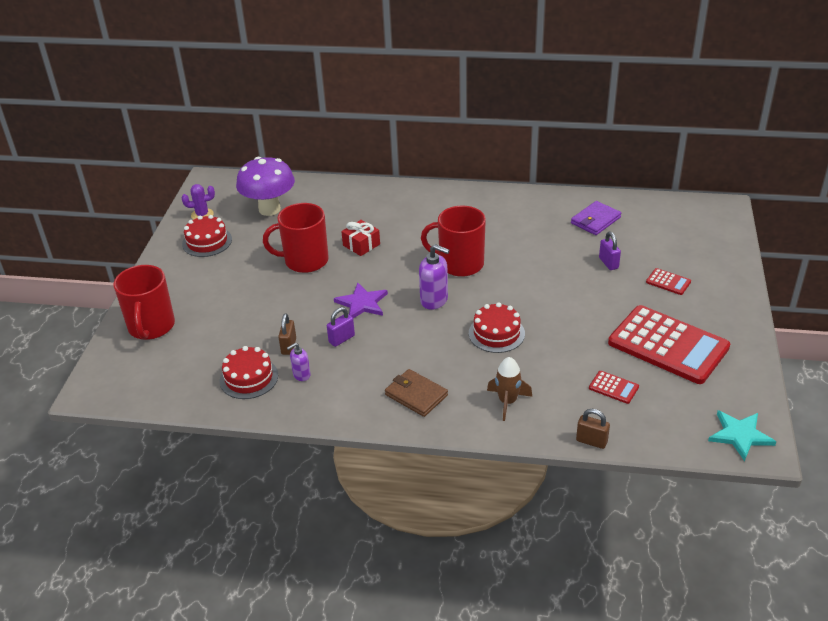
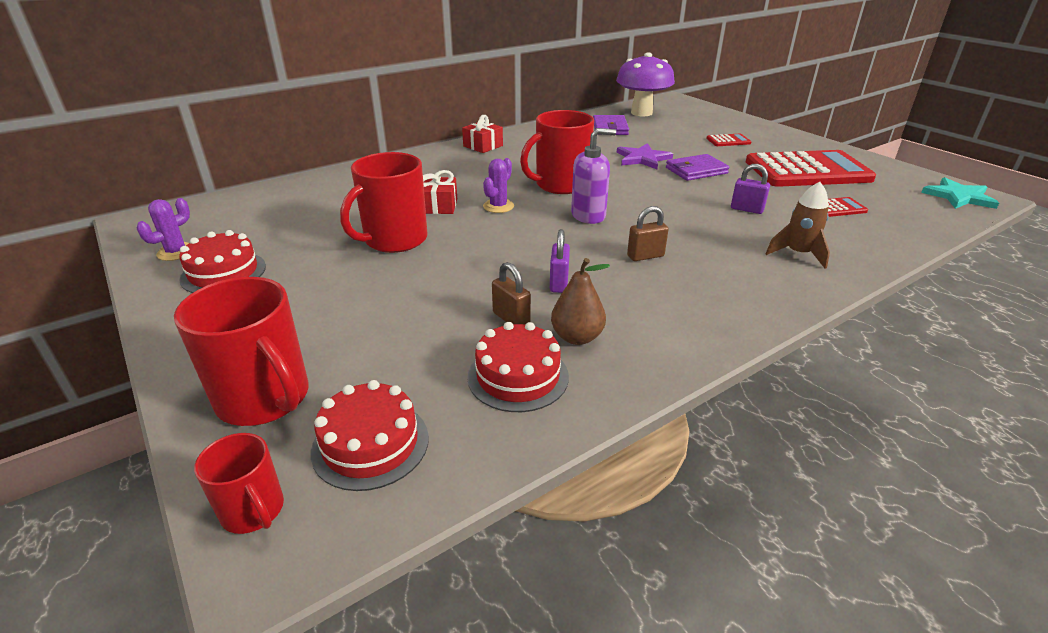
camera: 45 degrees left, 5 degrees down
(103, 372) = (253, 511): none -> red mug
(269, 209) = (273, 217): purple mushroom -> purple mushroom (641, 113)
(301, 375) = (577, 337): purple soap dispenser -> brown pear
(362, 303) = (524, 246): purple star -> purple star (642, 158)
(394, 263) = (498, 206): none -> purple cactus
(416, 395) = (721, 290): brown wallet -> none
(468, 198) = (483, 146): none -> red gift
(496, 333) = (686, 214): red cake -> red cake (370, 444)
(578, 299) = (696, 170): none -> purple wallet
(591, 441) = (906, 247): brown padlock -> brown padlock (645, 256)
(608, 263) = (669, 145): purple padlock -> purple padlock (746, 209)

